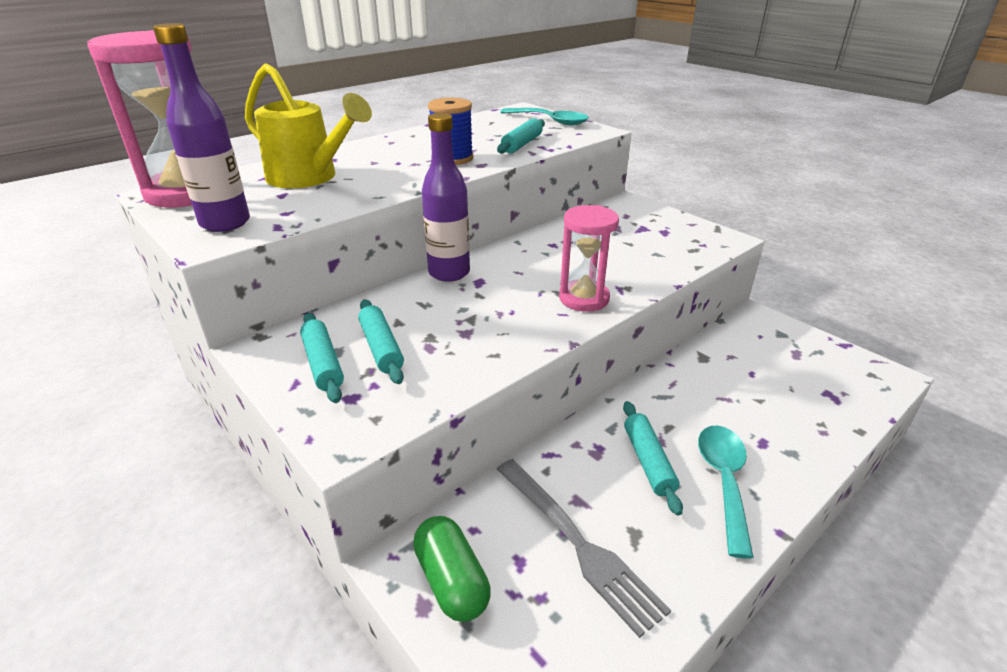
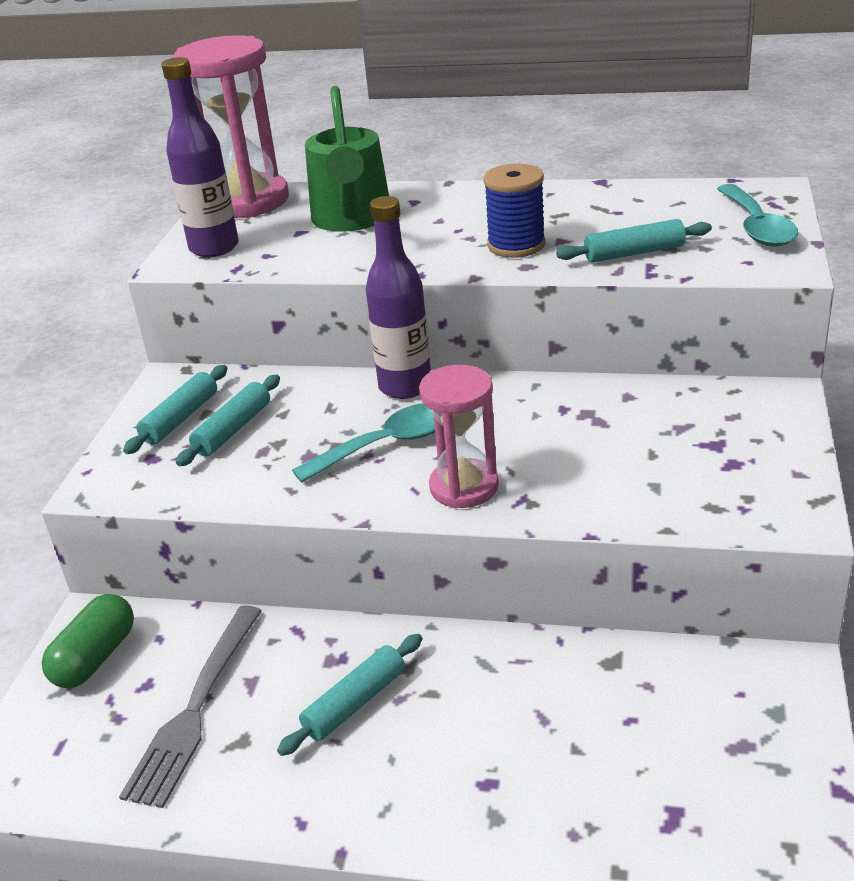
camera: 55 degrees right, 0 degrees up
(309, 178) = (352, 219): yellow watering can -> green watering can
(724, 481) = (380, 775): turquoise spoon -> turquoise spoon (387, 445)

